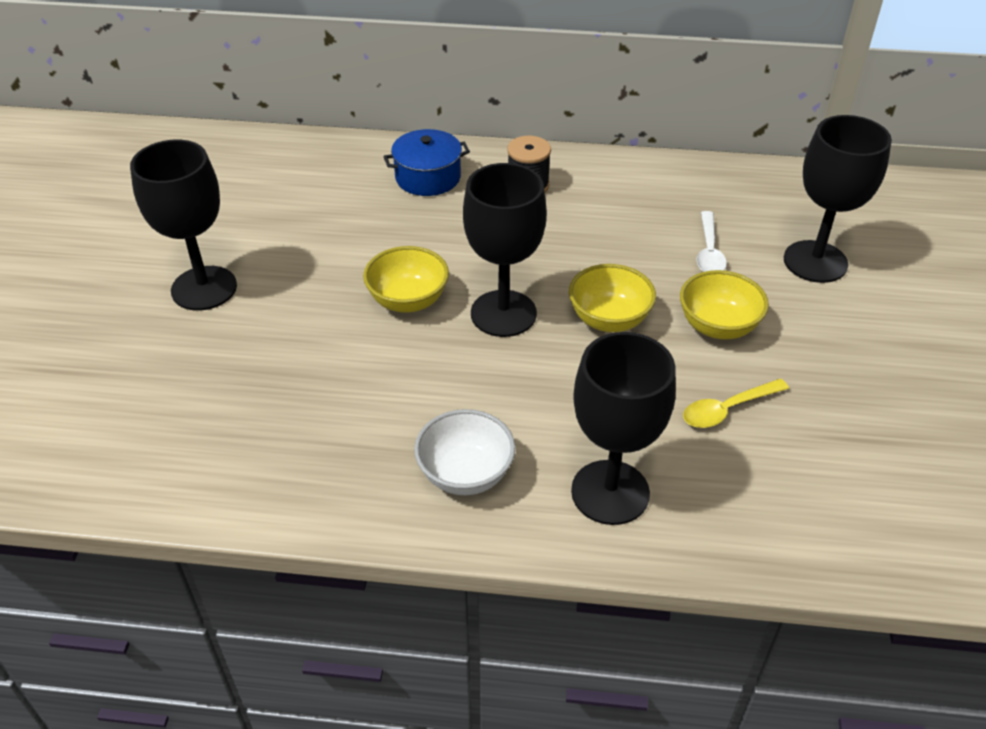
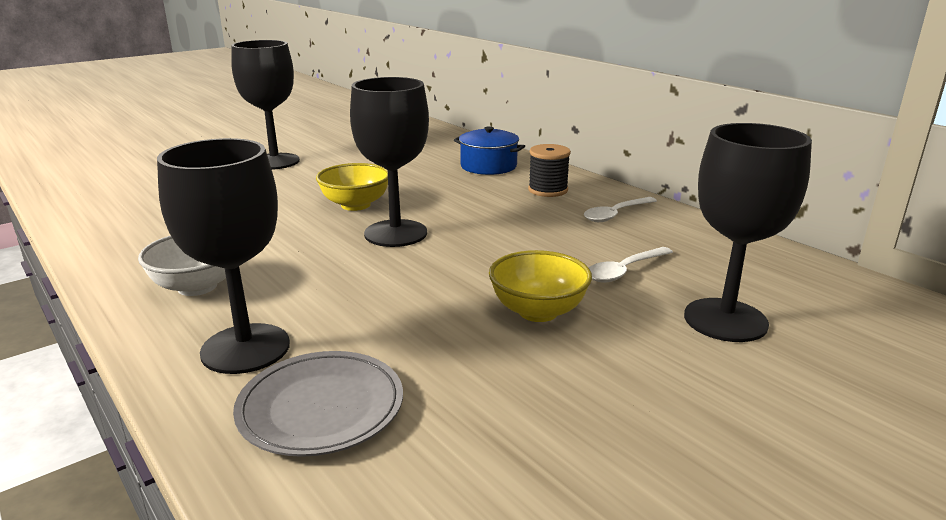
camera: 45 degrees right, 20 degrees down
(609, 319) = (458, 267): yellow bowl -> none
(619, 189) = (615, 214): none -> white spoon
(727, 409) = (435, 359): yellow spoon -> none
(731, 492) = (321, 408): none -> grey plate

